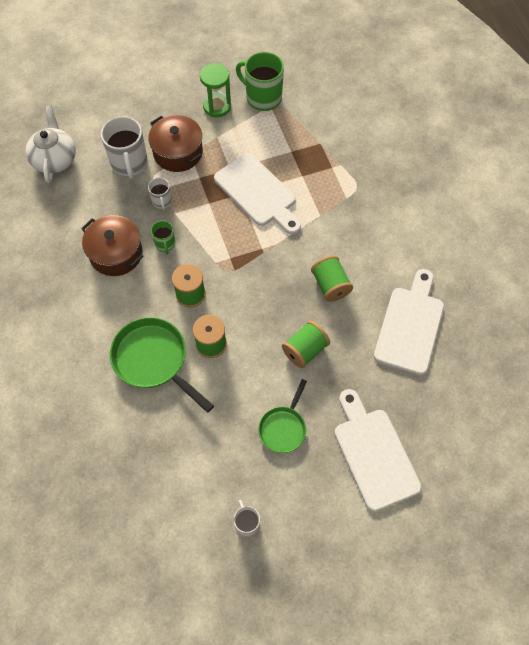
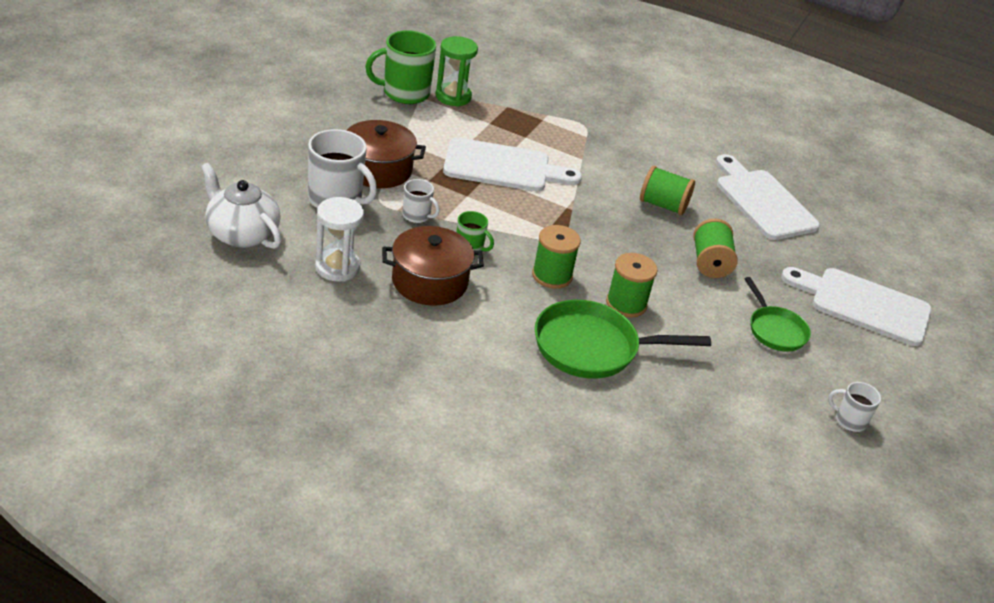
camera: 50 degrees left, 25 degrees down
(78, 213) = (337, 267): none -> white hourglass
(217, 106) = (367, 117): green hourglass -> green hourglass (453, 97)

